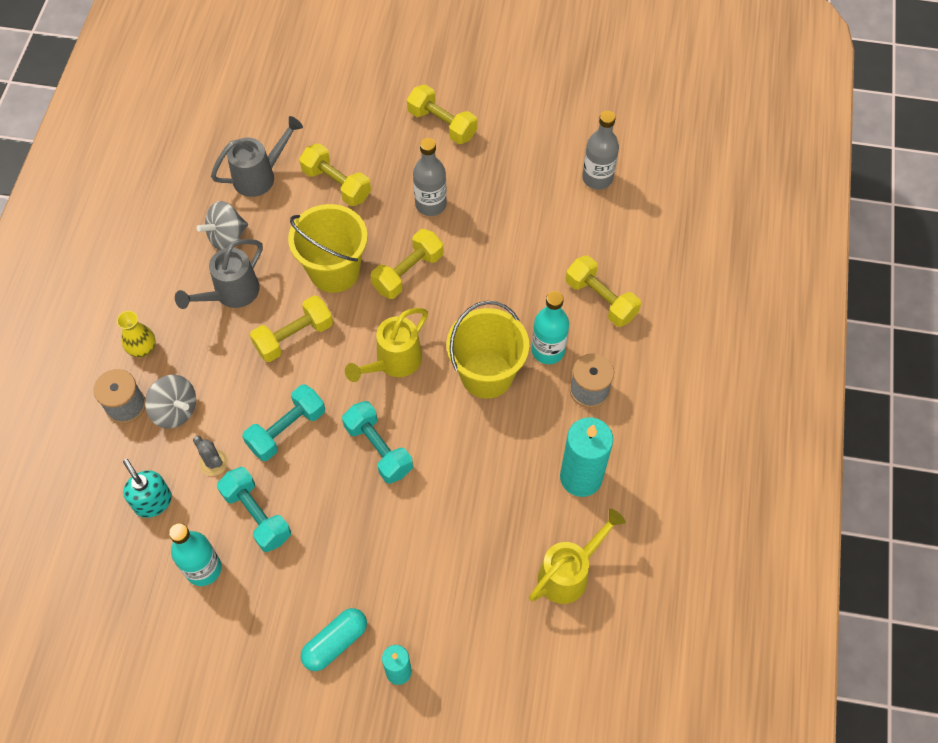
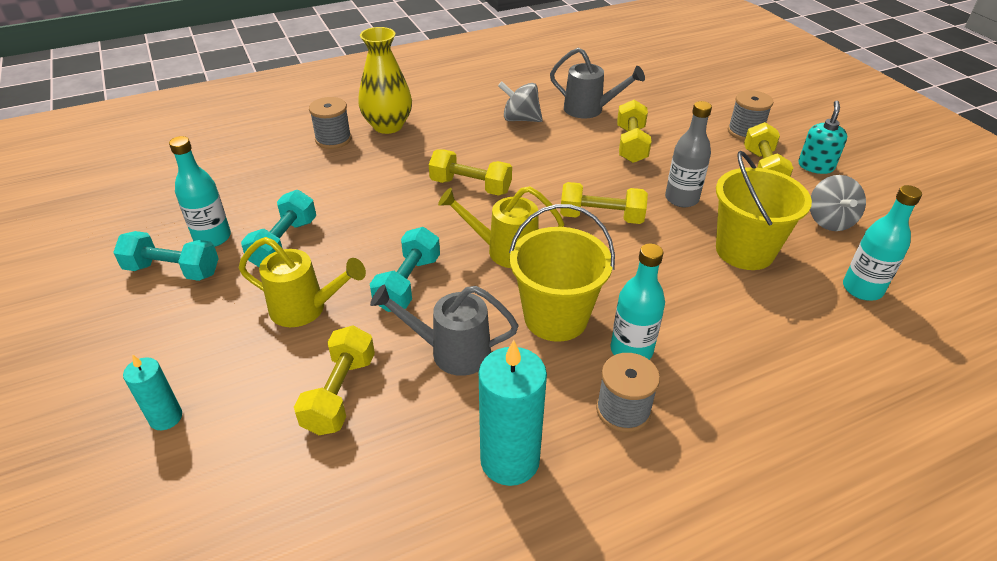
camera: 55 degrees right, 20 degrees down
(142, 348) = (388, 126): yellow vase -> yellow vase, size x1.81
(153, 502) = (259, 186): turquoise soap dispenser -> turquoise soap dispenser (815, 166)
(175, 410) = (349, 161): grey spinning top -> grey spinning top (829, 221)
(213, 463) = (317, 199): grey cactus -> none
(231, 294) = (475, 141): grey watering can -> grey watering can (452, 352)
(287, 430) = (380, 222): turquoise dumbbell -> turquoise dumbbell (173, 270)
(334, 271) = (553, 178): yellow bucket -> yellow bucket (744, 251)
(335, 643) = (178, 353): turquoise capsule -> none
(388, 94) = (745, 132): none -> grey spool
(568, 573) = (376, 515): yellow watering can -> yellow watering can (305, 309)
(597, 178) = (862, 289): grey bottle -> turquoise bottle
(601, 299) = (737, 363): yellow dumbbell -> yellow dumbbell (340, 393)

